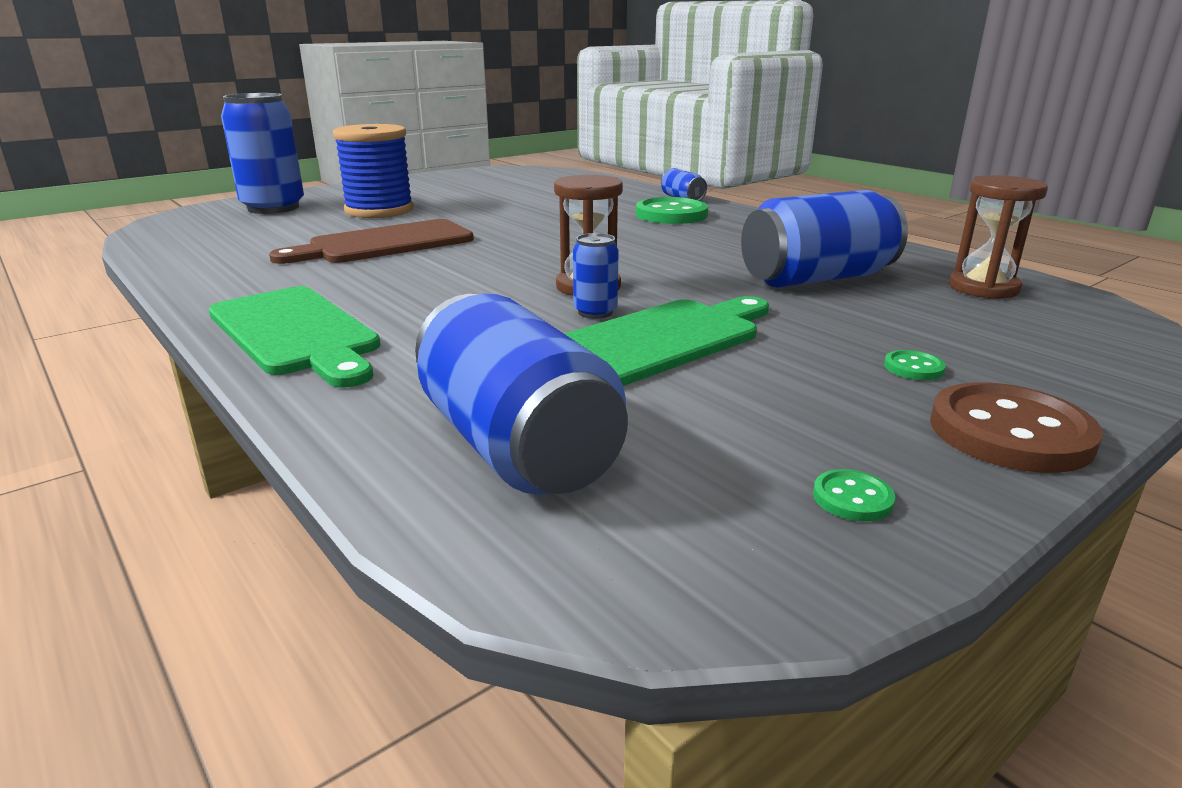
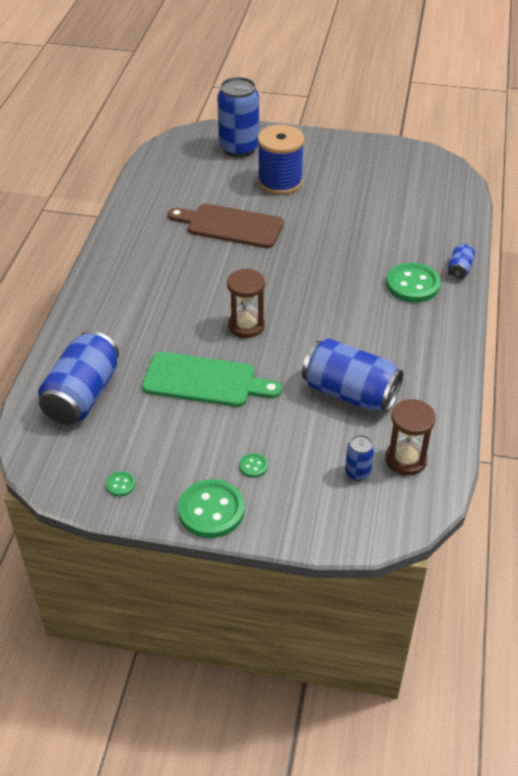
camera: 50 degrees right, 20 degrees up
(296, 333) = (109, 284): green cutting board -> none
(595, 312) = (216, 346): blue can -> blue can (357, 472)
(1010, 432) = (211, 510): brown button -> green button

